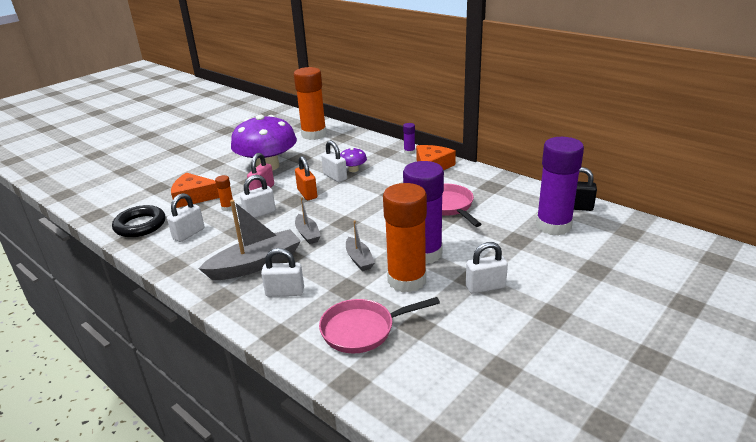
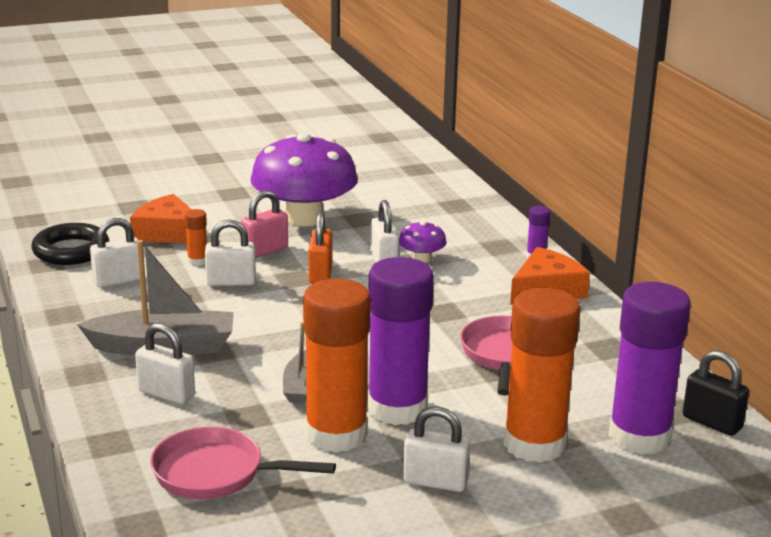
camera: 25 degrees right, 5 degrees down
(307, 234) = (266, 330): grey boat -> none
(314, 134) = (417, 189): orange glue stick -> orange glue stick (534, 444)

